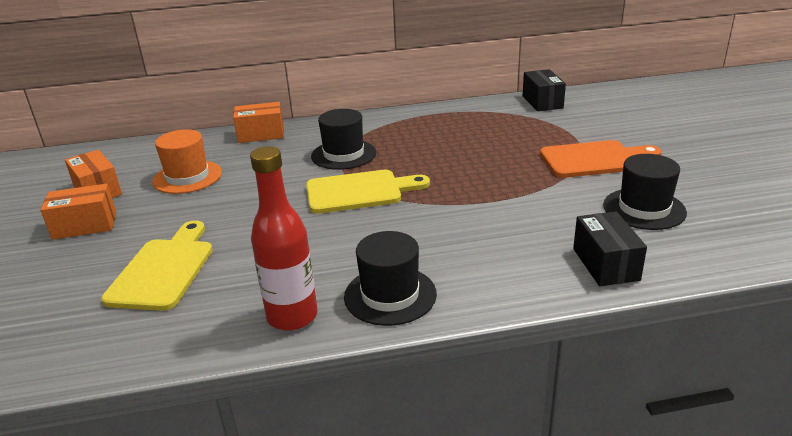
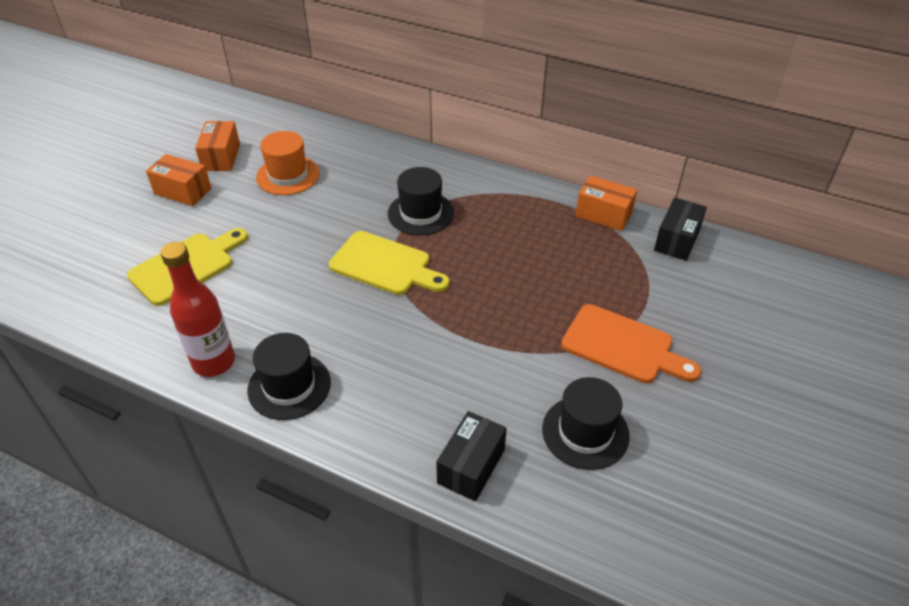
camera: 35 degrees right, 15 degrees up
(261, 134) = (386, 152): orange box -> orange box (603, 214)

